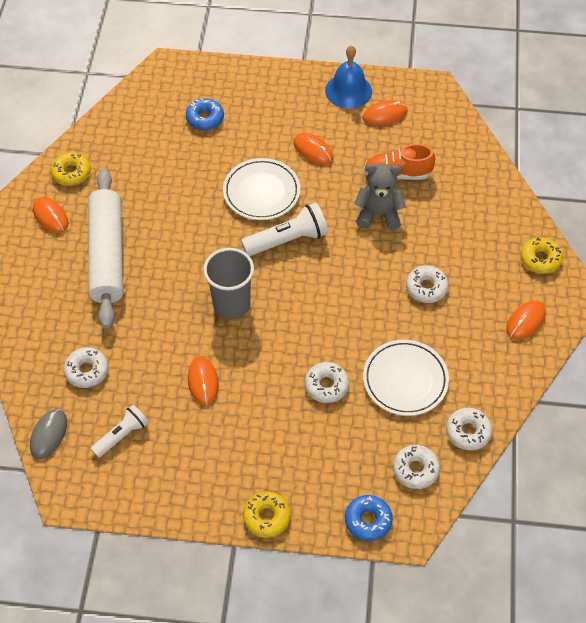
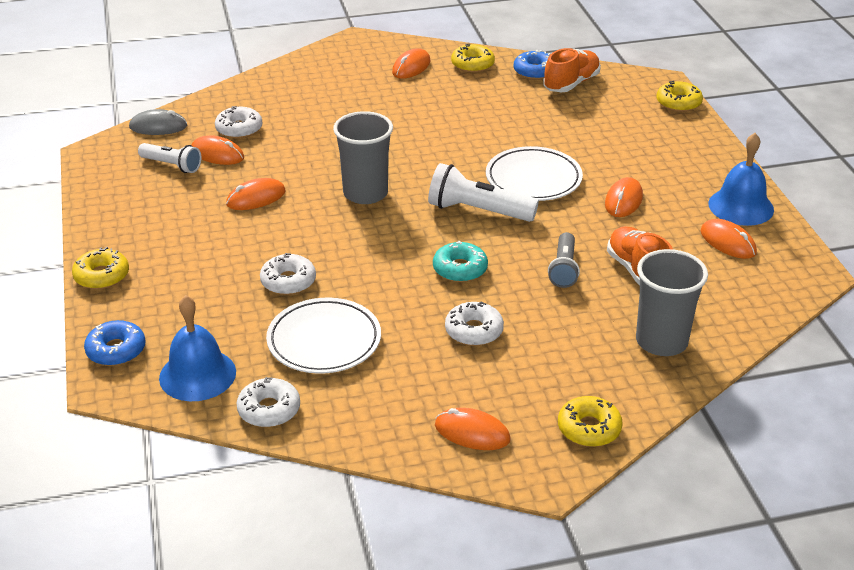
camera: 70 degrees right, 20 degrees down
(107, 255) = (384, 107): white rolling pin -> none
(120, 396) = (217, 154): none -> orange mouse
(139, 120) = (571, 84): none -> orange shoe
(202, 68) = (678, 103): none -> yellow donut
(205, 118) = (608, 120): blue donut -> blue donut (535, 71)
(288, 240) = (477, 211): white flashlight -> white flashlight turned 150 degrees clockwise
(354, 273) = (460, 269): none -> turquoise donut
(378, 214) = (564, 269): grey teddy bear -> grey flashlight
(415, 469) = (197, 374): white donut -> blue bell
(472, 191) = (661, 341): none -> grey cup

